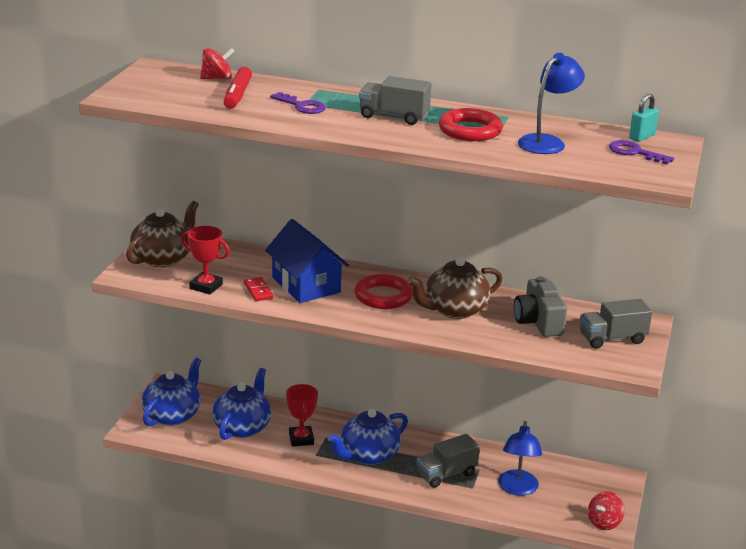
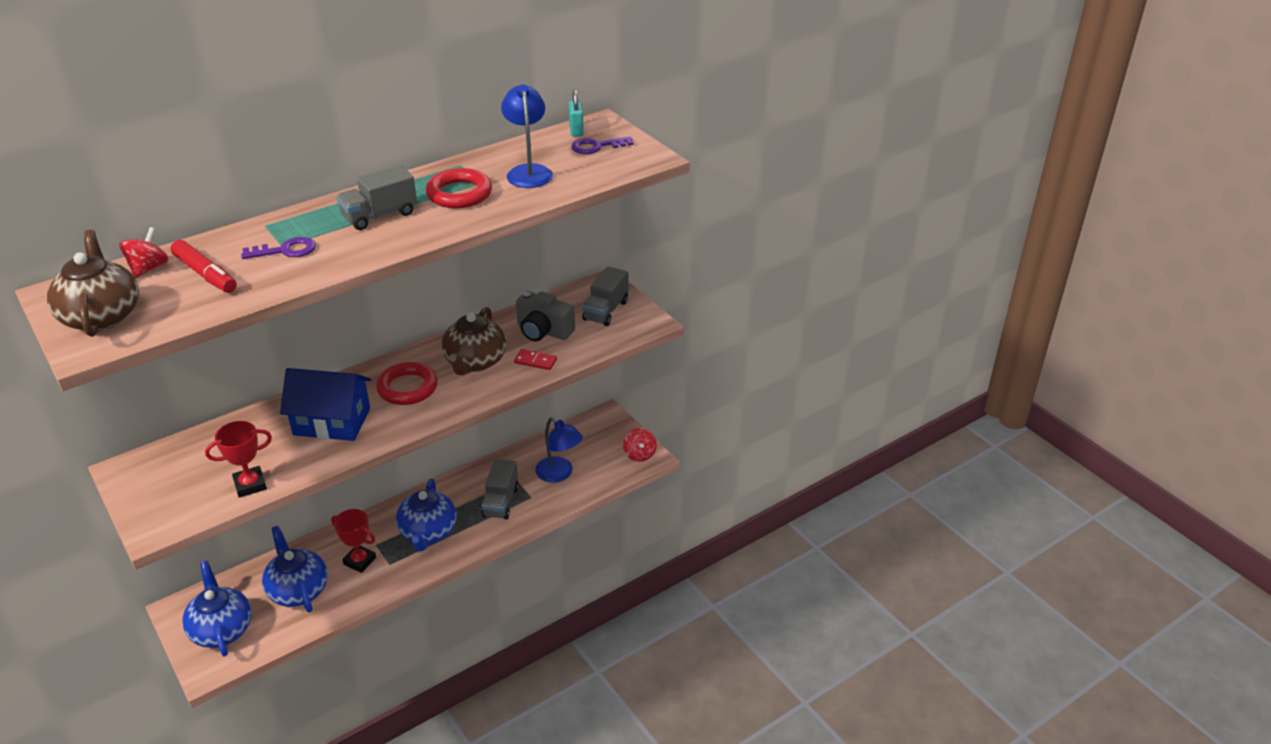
camera: 50 degrees left, 10 degrees up
(163, 258) = (162, 488): brown teapot -> brown teapot (102, 316)
(258, 291) = (302, 455): red domino -> red domino (535, 361)

